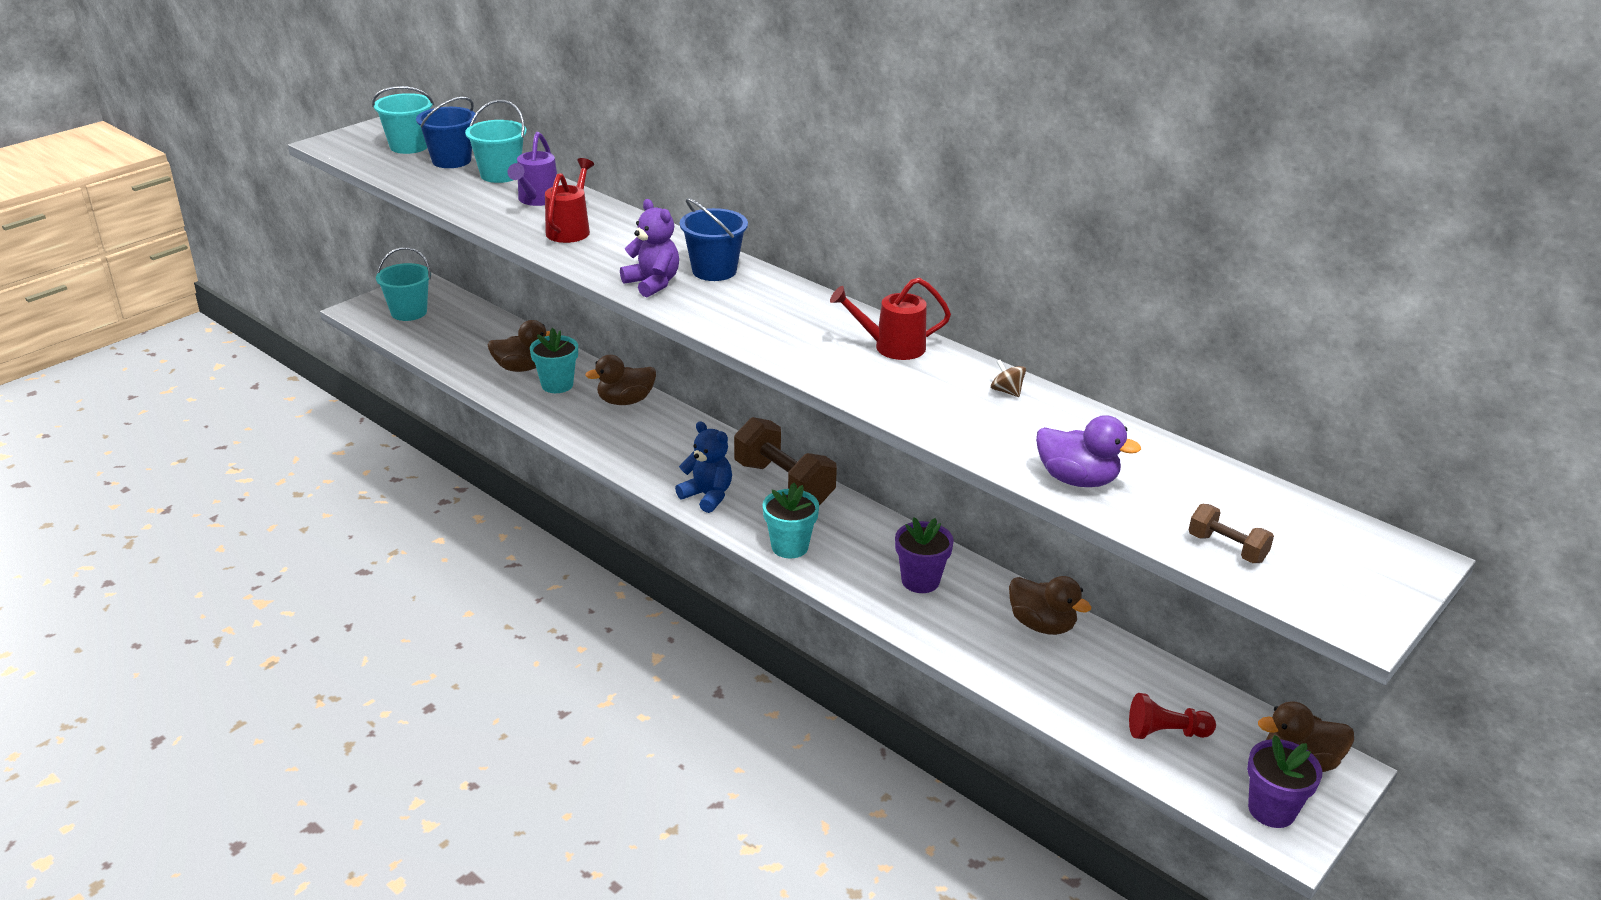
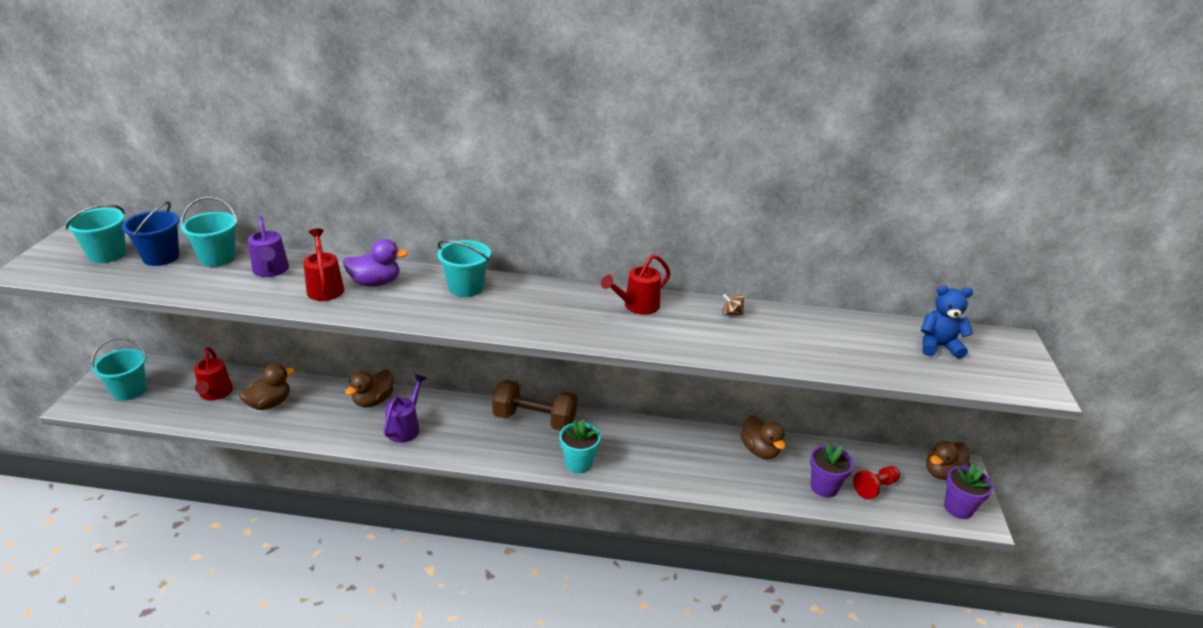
camera: 35 degrees left, 0 degrees up
(480, 341) = (215, 394): none -> red watering can
(557, 385) = (310, 407): turquoise flower pot -> none
(634, 439) = (406, 427): none -> purple watering can
(652, 283) = (433, 311): purple teddy bear -> none
(707, 496) = (494, 450): blue teddy bear -> blue teddy bear (938, 346)
(714, 271) = (466, 288): blue bucket -> turquoise bucket
(920, 581) = (673, 452): purple flower pot -> purple flower pot (824, 487)
(1042, 625) = (760, 450): brown duck -> brown duck turned 60 degrees clockwise
(1077, 479) = (830, 358): purple duck -> purple duck (375, 283)
(1226, 548) = (942, 370): brown dumbbell -> none

